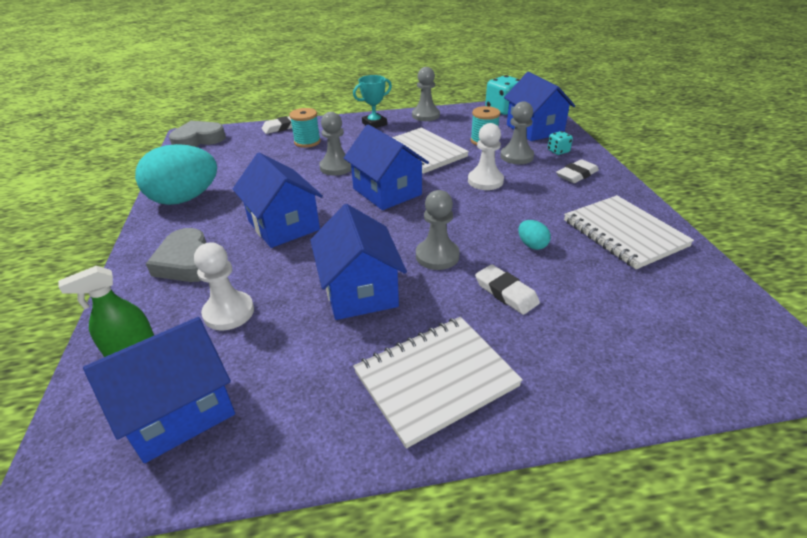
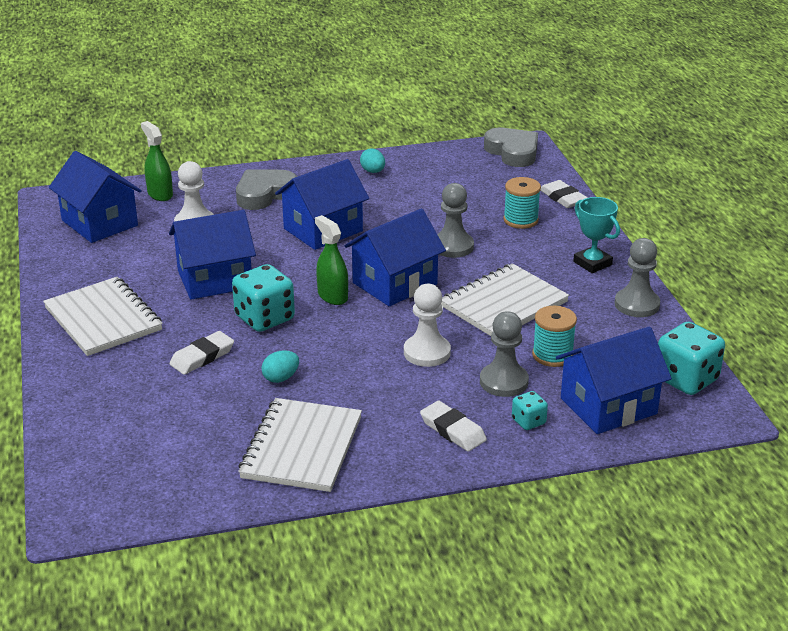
camera: 85 degrees right, 5 degrees down
(185, 199) = (373, 171): turquoise egg -> turquoise egg, size x0.41
(402, 220) = (332, 296): none -> green spray bottle
(437, 256) = (264, 318): grey pawn -> turquoise dice
(624, 233) = (302, 448): white notebook -> white notebook turned 45 degrees counterclockwise

